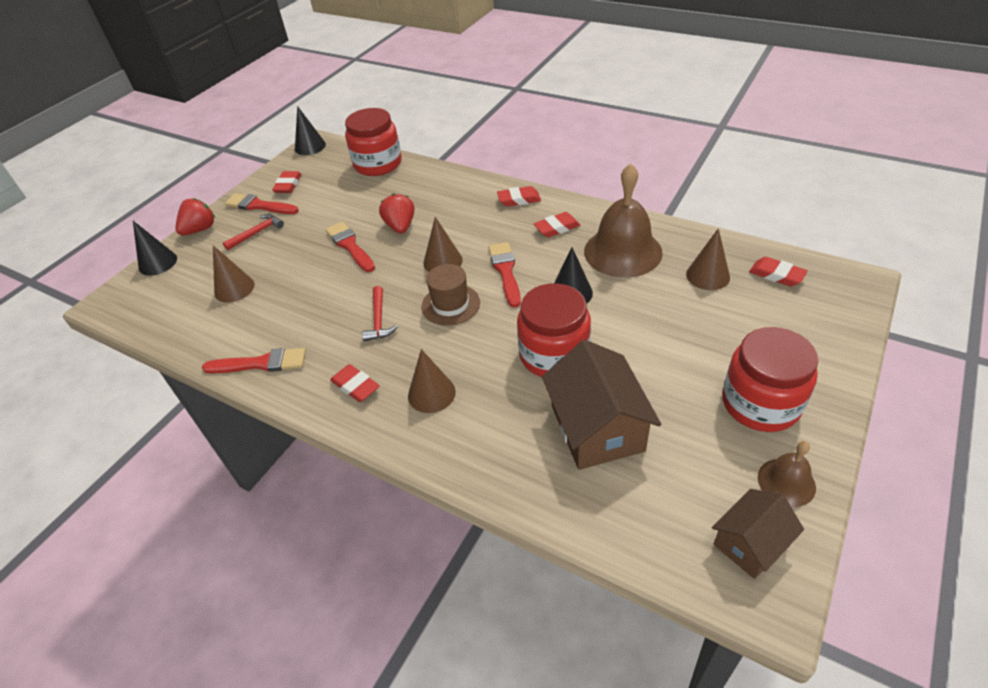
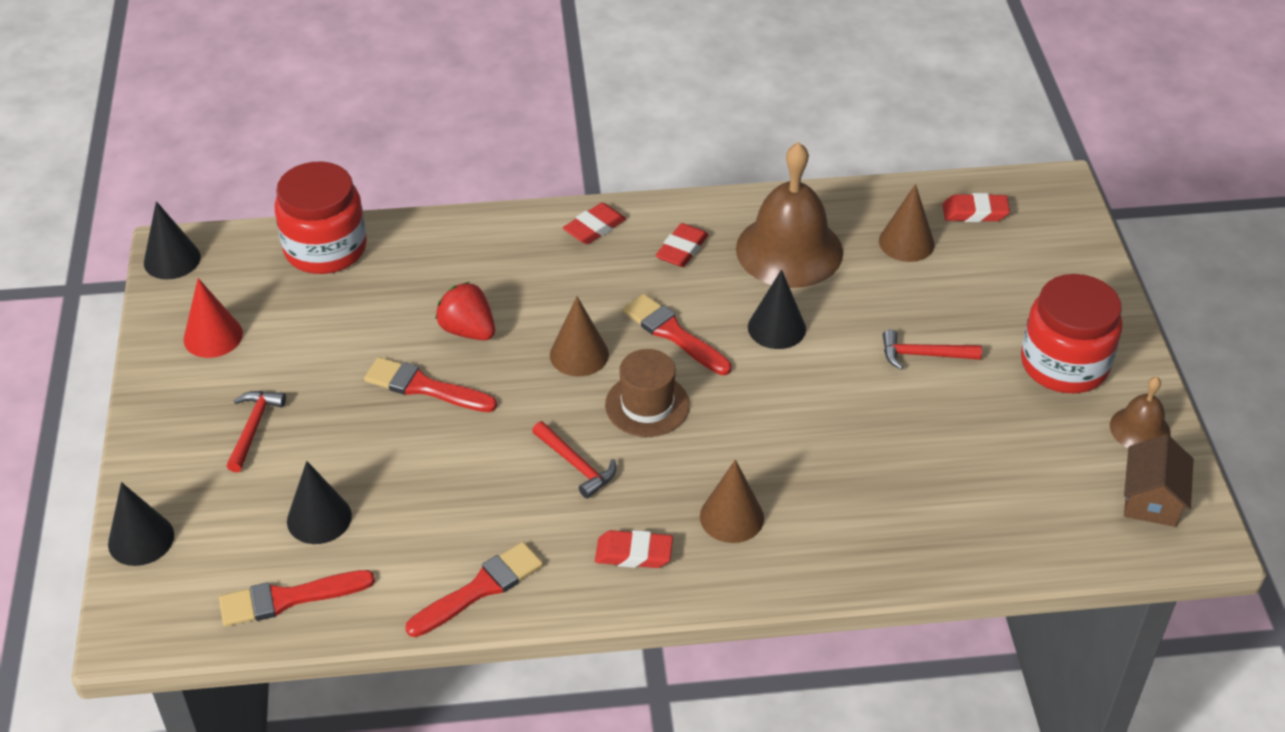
camera: 40 degrees left, 0 degrees up
(200, 229) = (147, 462): red strawberry -> none
(234, 288) = (319, 518): brown cone -> black cone
(259, 205) = (203, 387): red brush -> red brush (288, 598)
(288, 185) = (213, 336): red eraser -> red cone
(554, 355) = (824, 409): red jar -> none
(597, 428) = (937, 465): brown house -> none
(655, 350) = (923, 355): none -> red hammer

